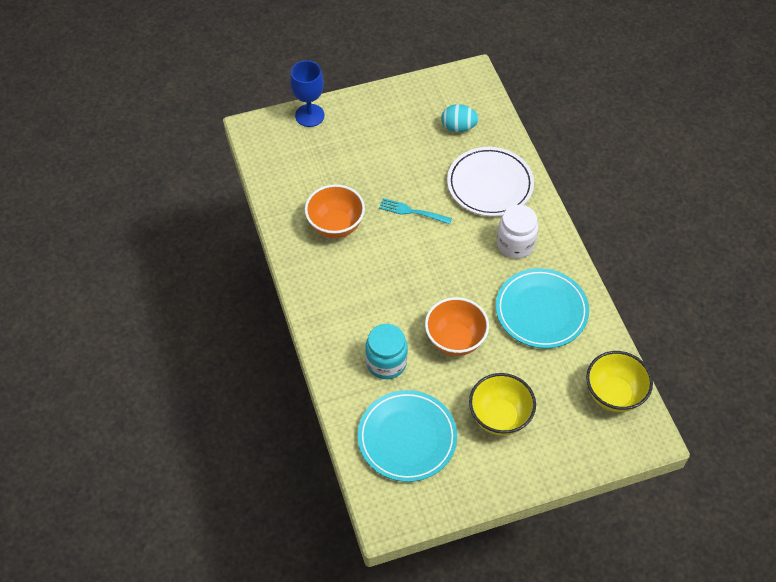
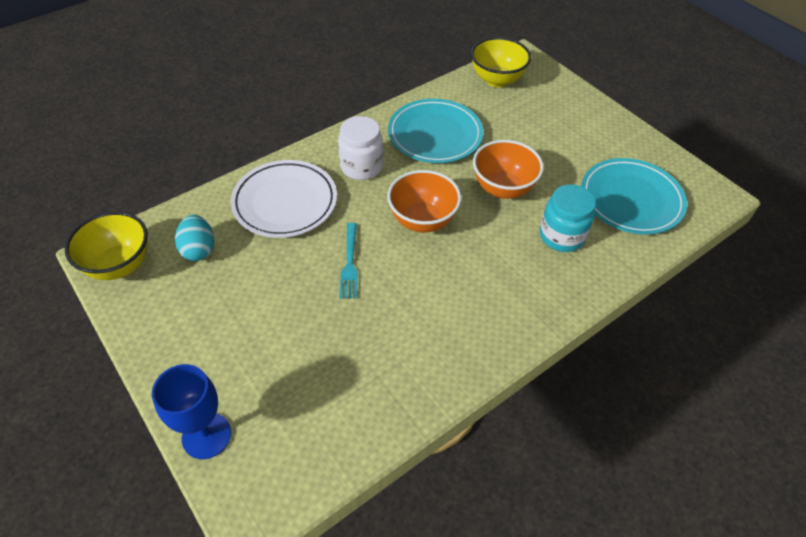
camera: 110 degrees left, 5 degrees down
(335, 226) = (401, 337): orange bowl -> orange bowl (422, 220)
(499, 417) = (565, 142): yellow bowl -> yellow bowl (119, 265)

